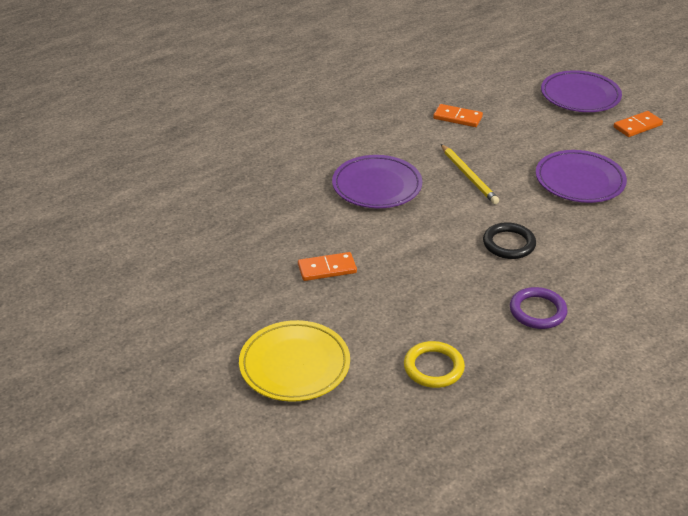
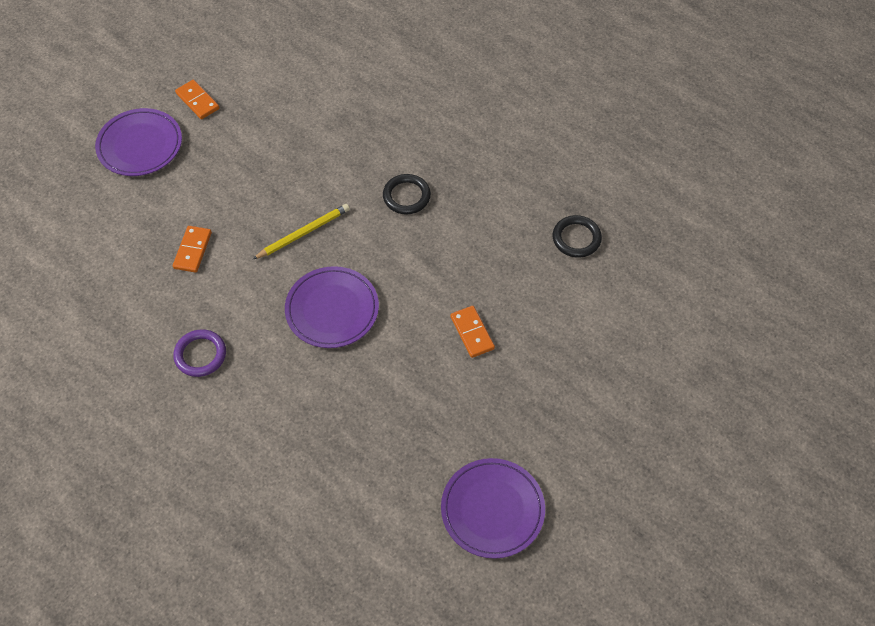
camera: 100 degrees left, 20 degrees up
(294, 365) = (601, 336): yellow plate -> none
(433, 367) = (576, 238): yellow ring -> black ring
(537, 311) = (492, 173): purple ring -> purple ring (200, 355)
(579, 180) = (299, 146): purple plate -> purple plate (492, 509)

